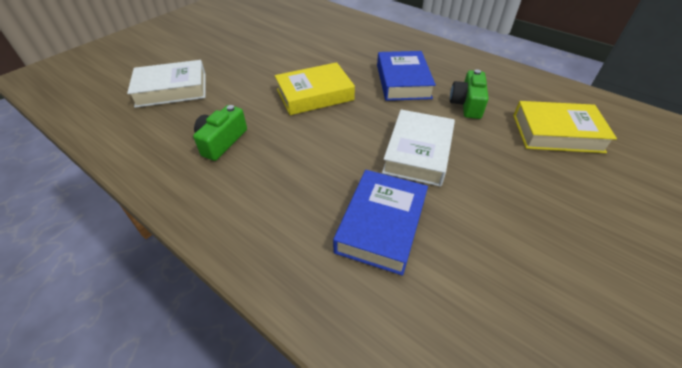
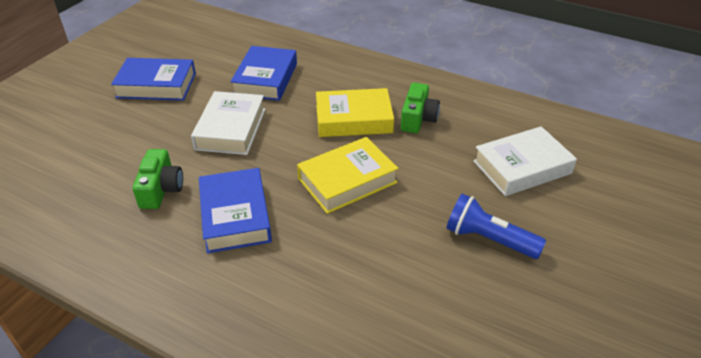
camera: 170 degrees right, 5 degrees down
(238, 54) = (489, 239): none -> blue flashlight
(535, 234) = (156, 85): none -> blue book
(557, 133) = (78, 164): yellow book -> yellow book (353, 119)

